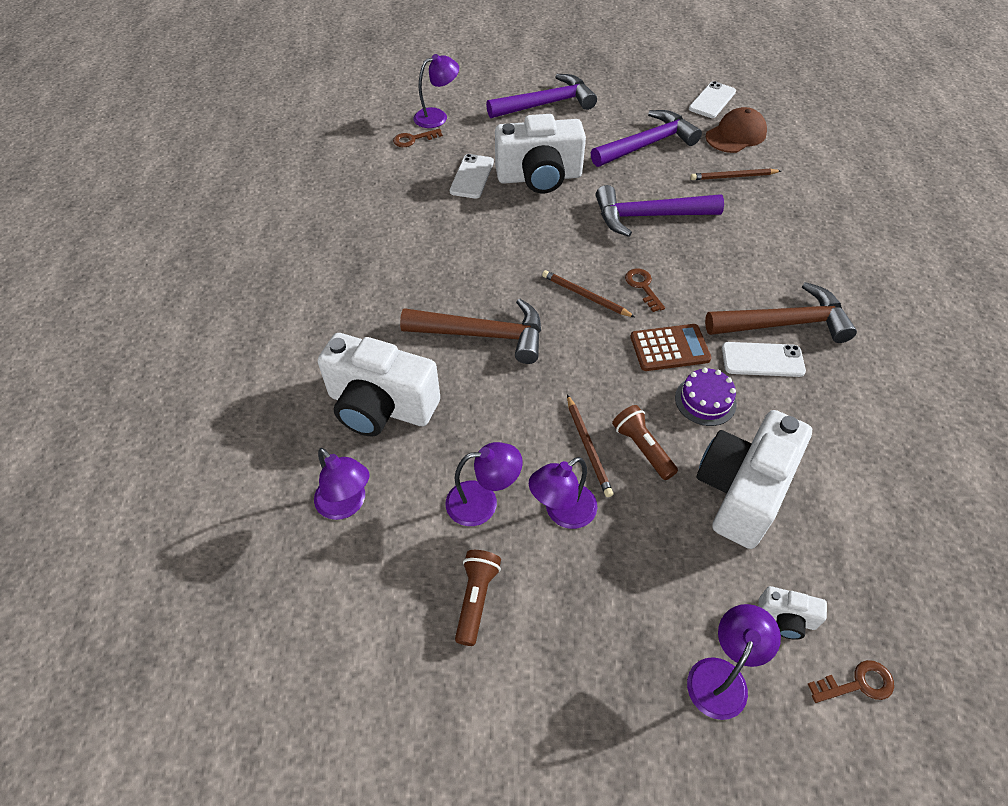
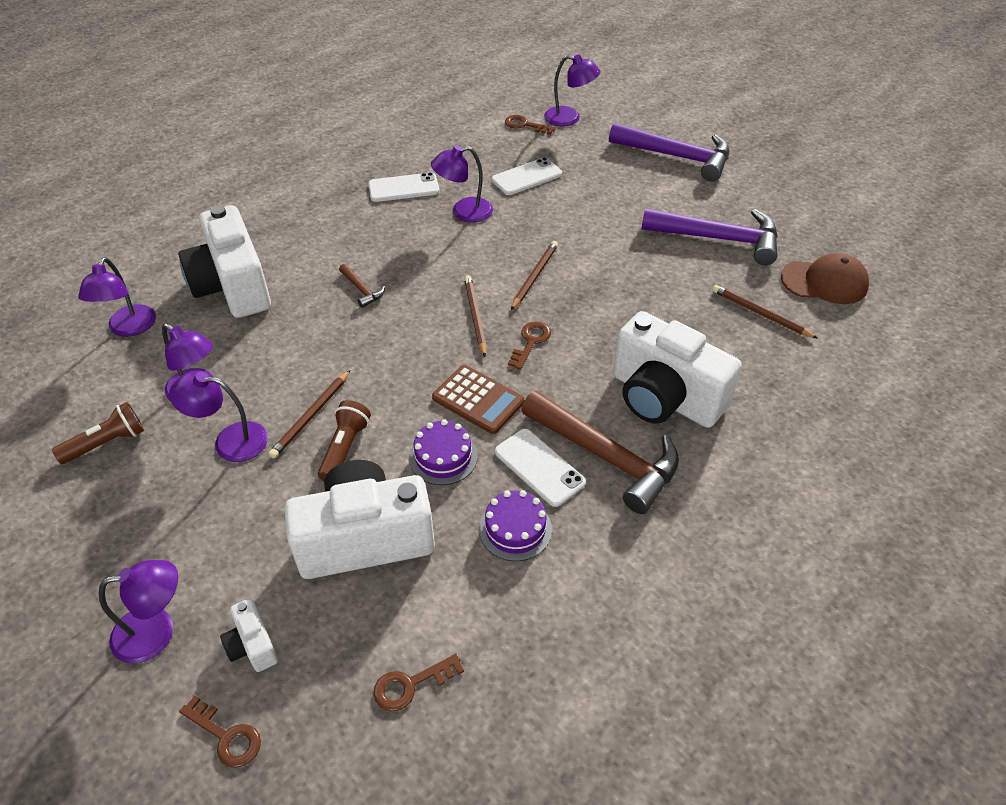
camera: 45 degrees right, 5 degrees down
(467, 229) = (464, 212): none -> purple lamp
(483, 335) = (361, 290): brown hammer -> brown hammer, size x0.43
(539, 177) = (579, 208): white camera -> white camera (664, 397)
(580, 242) = (534, 276): none -> brown pencil
(649, 216) = (625, 294): purple hammer -> none
(712, 100) = (850, 239): white phone -> white phone (403, 188)
(805, 407) = (515, 529): none -> purple cake
(892, 545) = (411, 684): none -> brown key

